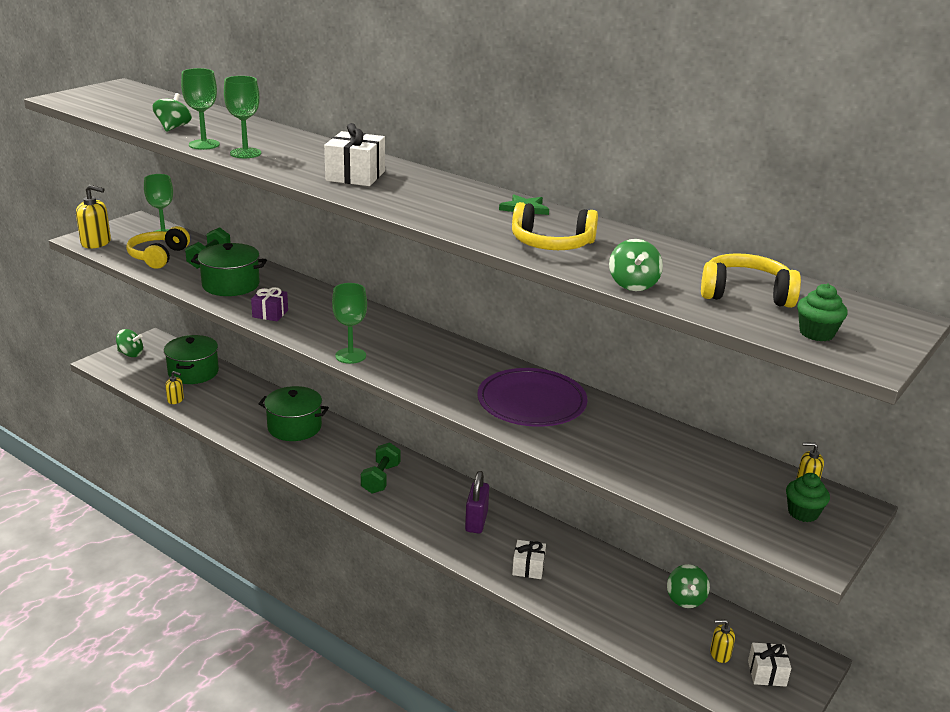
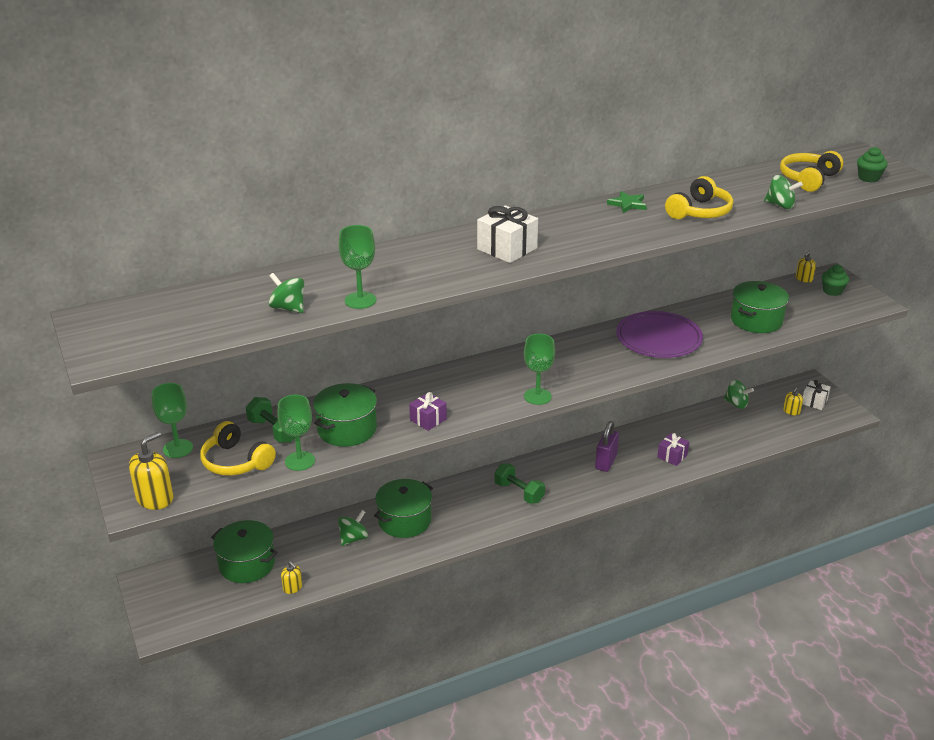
camera: 60 degrees left, 5 degrees up
(131, 354) = (163, 604): green spinning top -> green spinning top (353, 538)
(175, 400) = (292, 587): yellow soap dispenser -> yellow soap dispenser turned 90 degrees clockwise
(245, 153) = (405, 285): green goblet -> green goblet (299, 461)
(476, 522) = (606, 462): purple padlock -> purple padlock turned 75 degrees clockwise
(528, 568) = (672, 456): white gift -> purple gift
(648, 461) = (756, 320): none -> green pot

